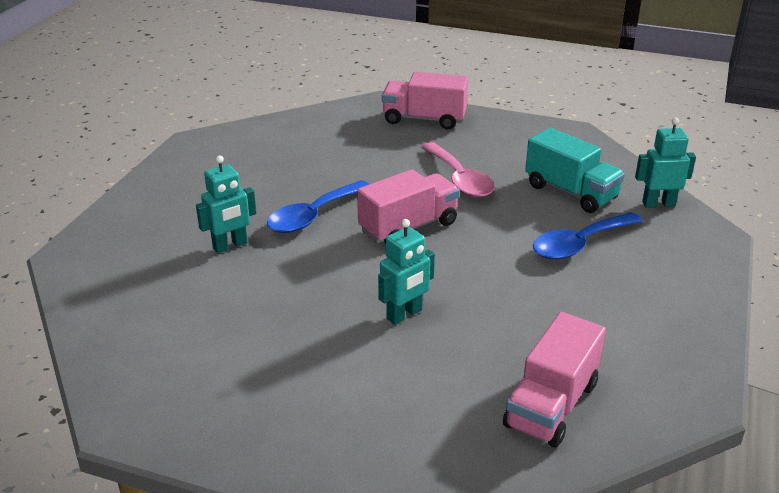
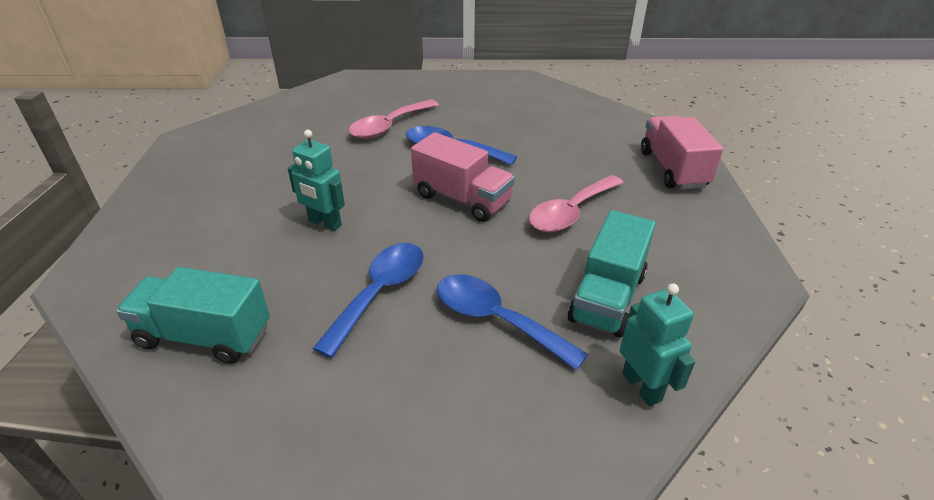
camera: 70 degrees right, 5 degrees up
(230, 246) = (389, 126): turquoise robot -> pink spoon
(527, 295) = (380, 293): none -> blue spoon
(551, 405) = (204, 336): pink truck -> turquoise truck

